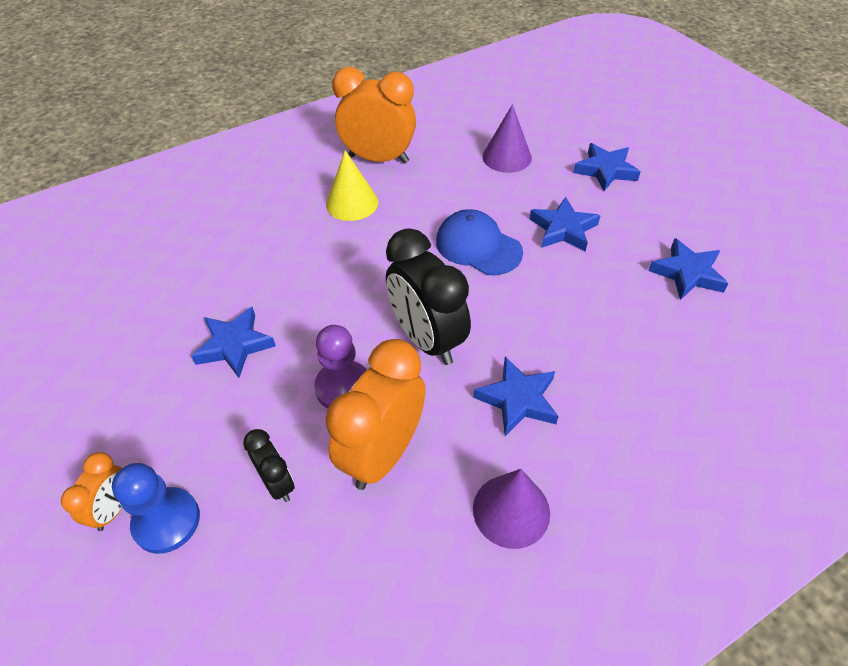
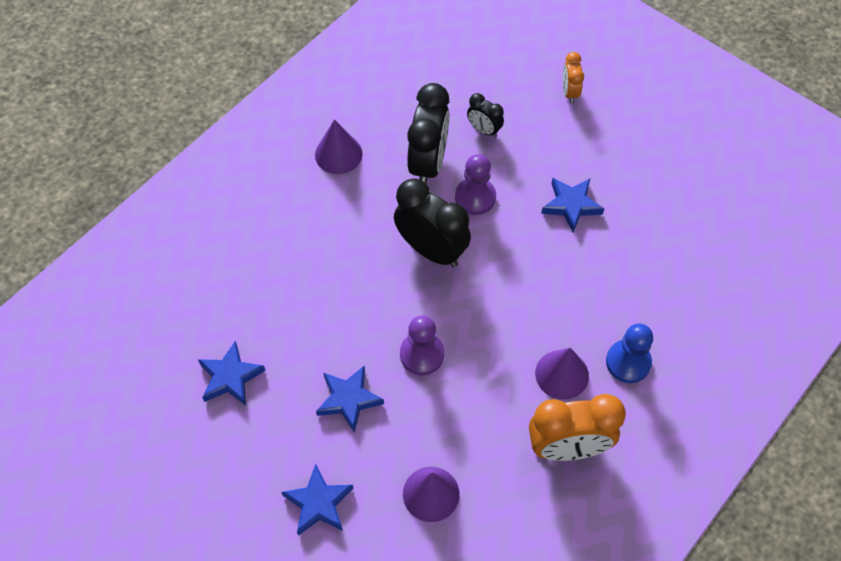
camera: 160 degrees right, 10 degrees up
(167, 521) = (535, 95): blue pawn -> blue pawn (628, 362)
(352, 203) = (562, 374): yellow cone -> purple cone
(383, 453) = (428, 163): orange clock -> black clock
(478, 246) = (422, 354): blue cap -> purple pawn
(518, 399) = (351, 222): blue star -> none

